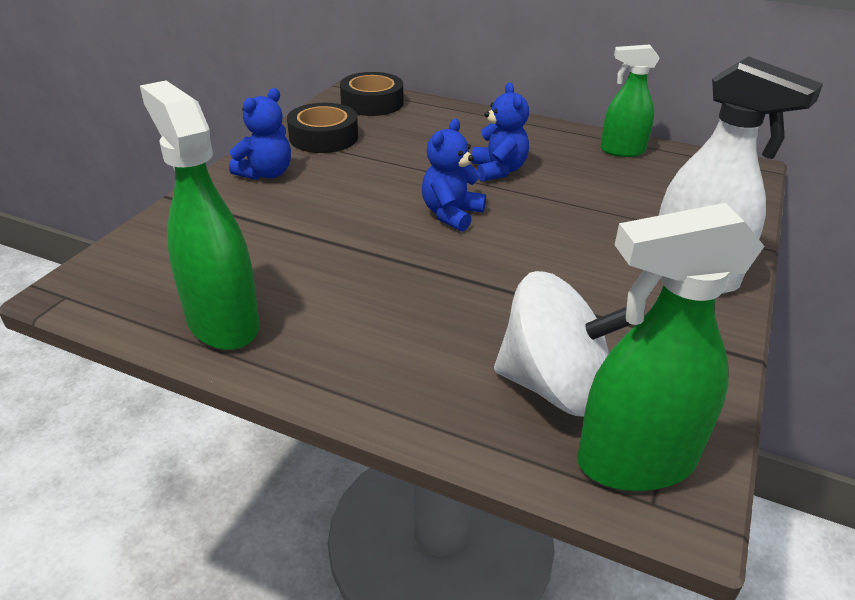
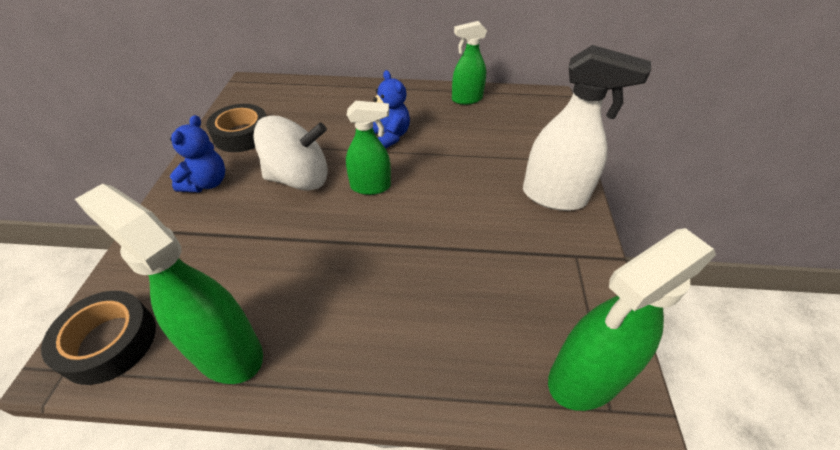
camera: 20 degrees left, 10 degrees up
(372, 103) = (269, 92): black tape -> black tape (109, 342)
(451, 214) = (371, 186): blue teddy bear -> green spray bottle
(554, 385) = (506, 327): white spinning top -> white spinning top (299, 178)

